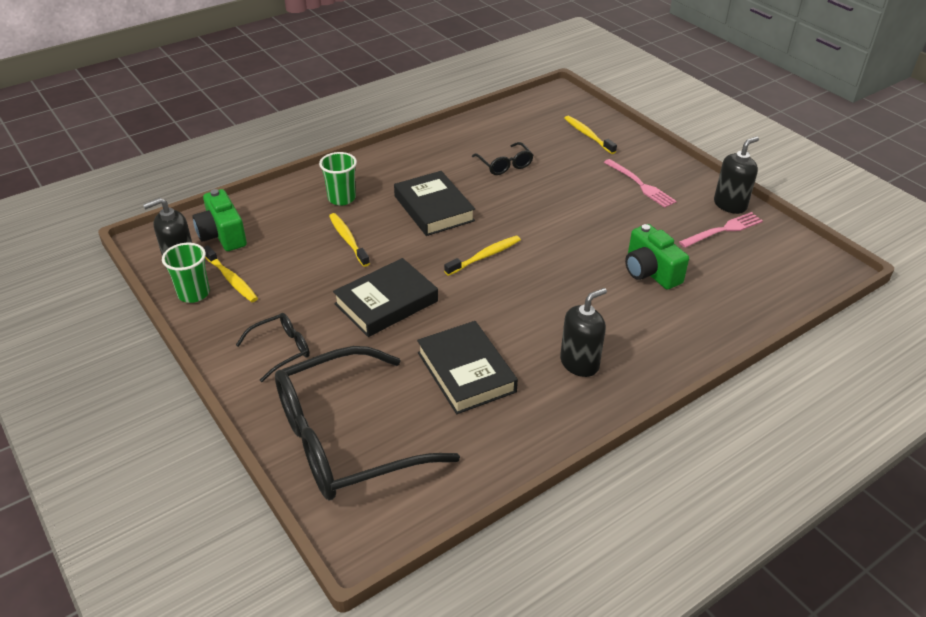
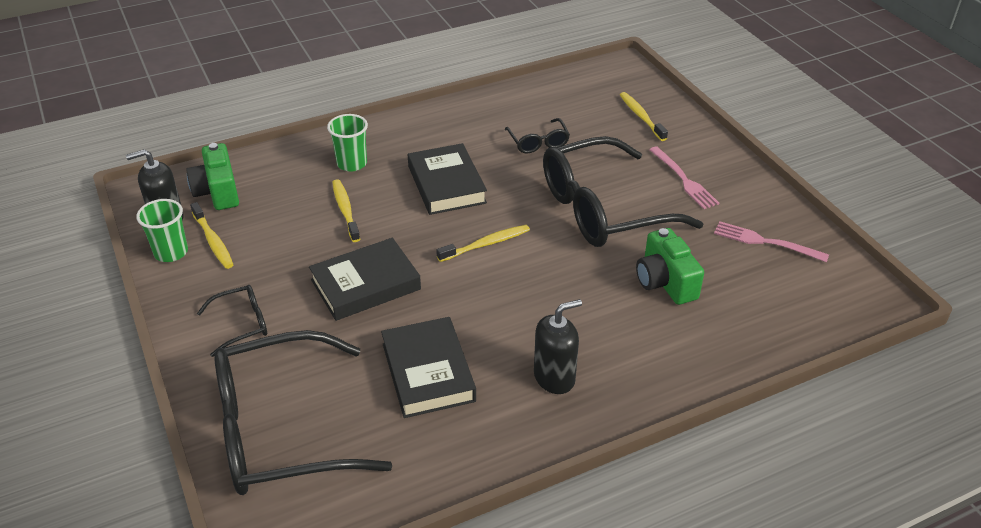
camera: 10 degrees right, 0 degrees up
(578, 216) = (602, 209): none -> black glasses
(724, 230) = (765, 242): pink fork -> pink fork turned 135 degrees counterclockwise
(730, 205) = (781, 213): black soap dispenser -> none

